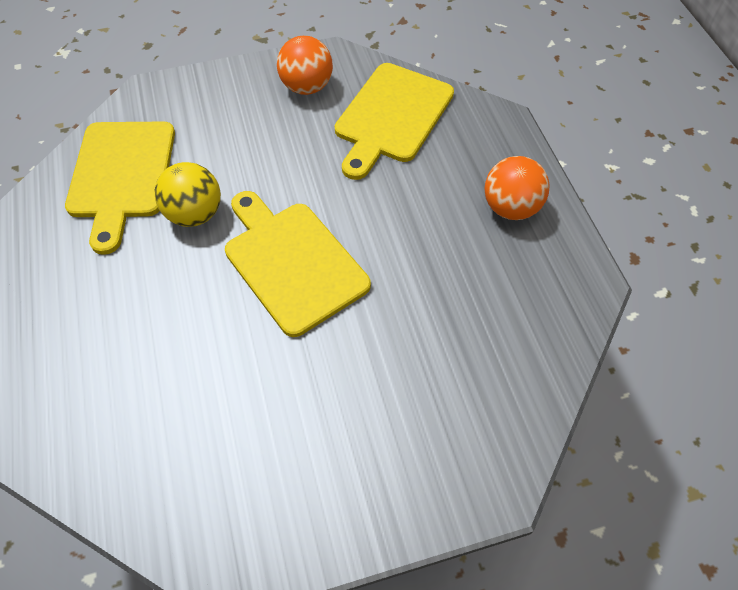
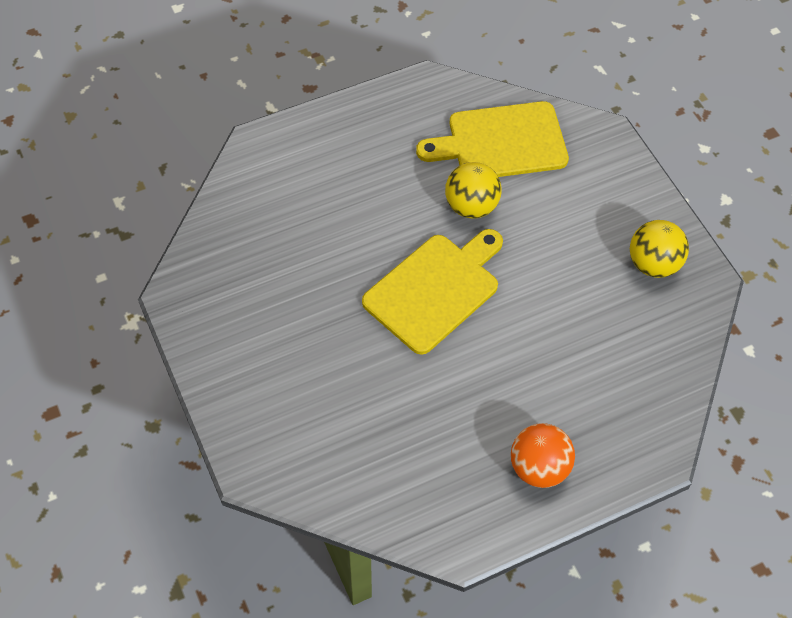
camera: 80 degrees right, 0 degrees up
(307, 87) = (653, 264): orange ball -> yellow ball
(391, 117) = (633, 347): yellow cutting board -> none

